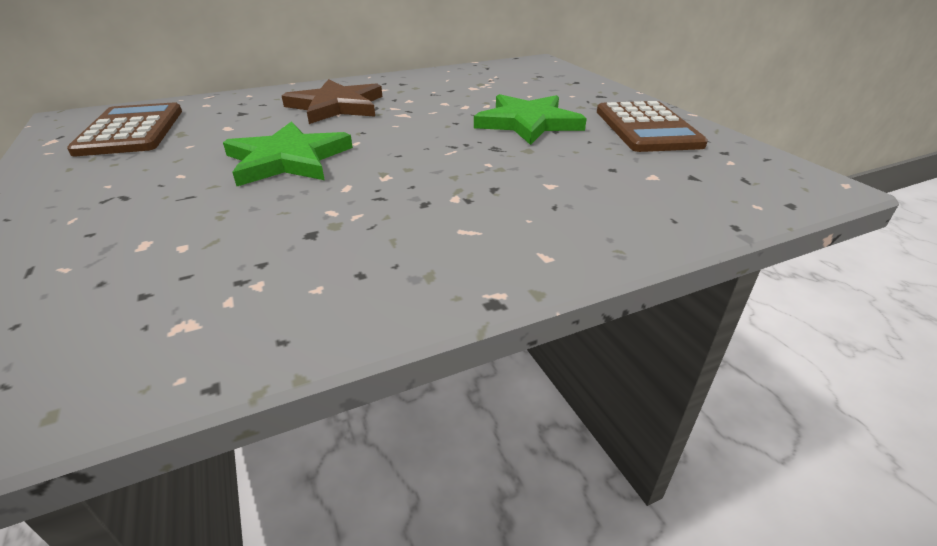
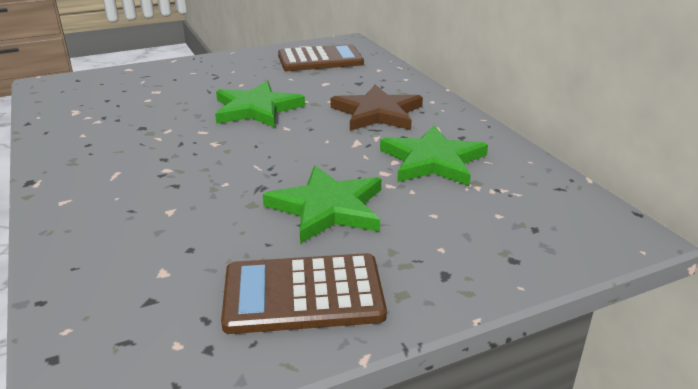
camera: 90 degrees right, 5 degrees down
(445, 92) = (433, 160): none -> green star

